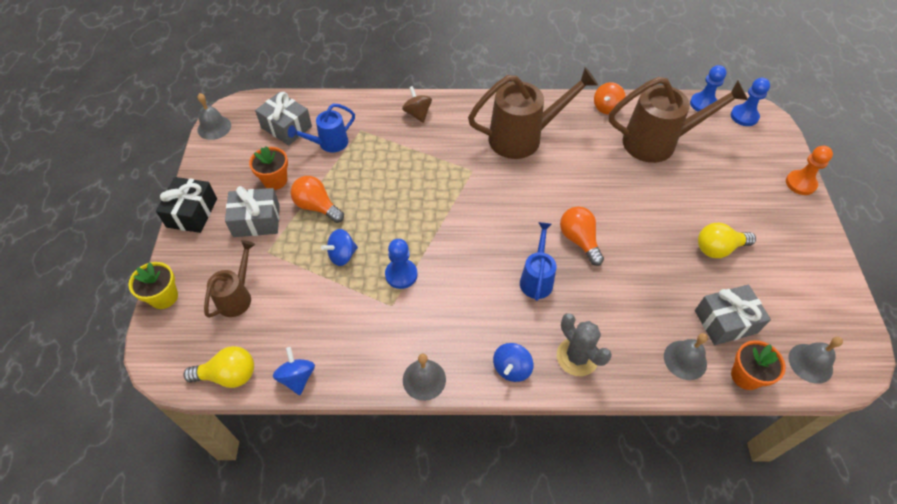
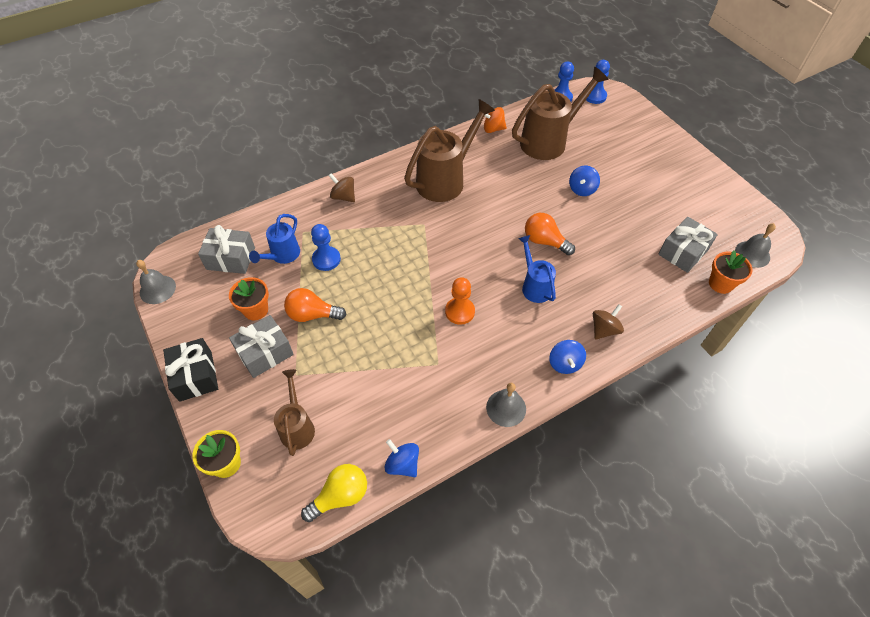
camera: 30 degrees left, 0 degrees up
(342, 255) = (366, 344): blue spinning top -> blue spinning top (582, 189)
(401, 274) = (427, 335): blue pawn -> blue pawn (326, 259)
(577, 357) = (604, 329): grey cactus -> brown spinning top
(607, 107) = (493, 129): orange spinning top -> orange spinning top turned 90 degrees clockwise
(685, 360) = (676, 293): grey bell -> none
(718, 248) = (643, 202): yellow light bulb -> none
(800, 183) = (664, 130): orange pawn -> orange pawn (460, 312)

